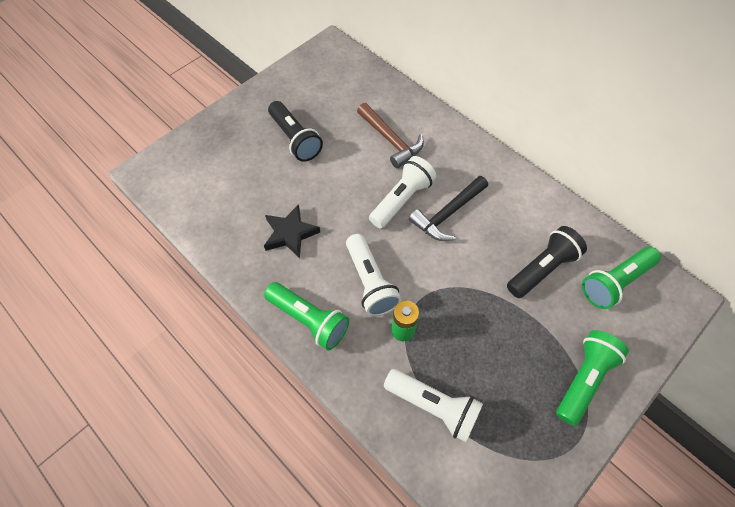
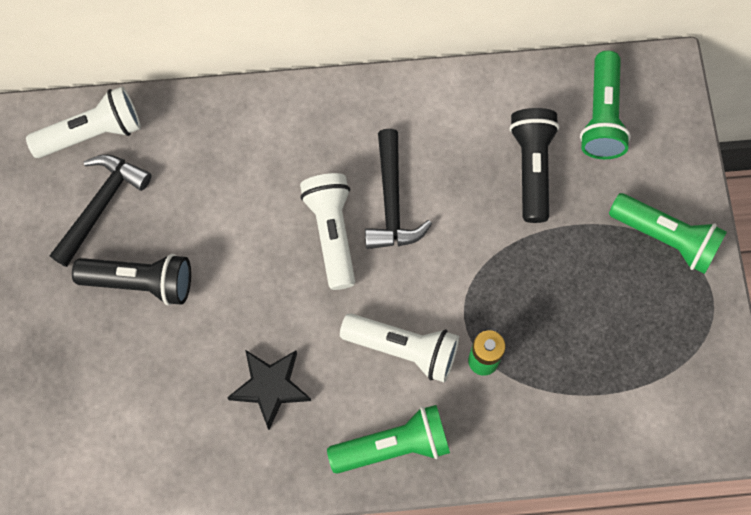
camera: 50 degrees left, 10 degrees up
(319, 97) = (101, 205): none -> black hammer
(391, 140) = (242, 177): brown hammer -> none
(433, 406) = (581, 396): white flashlight -> white flashlight (92, 133)
(583, 379) = (665, 238): green flashlight -> green flashlight turned 135 degrees clockwise

